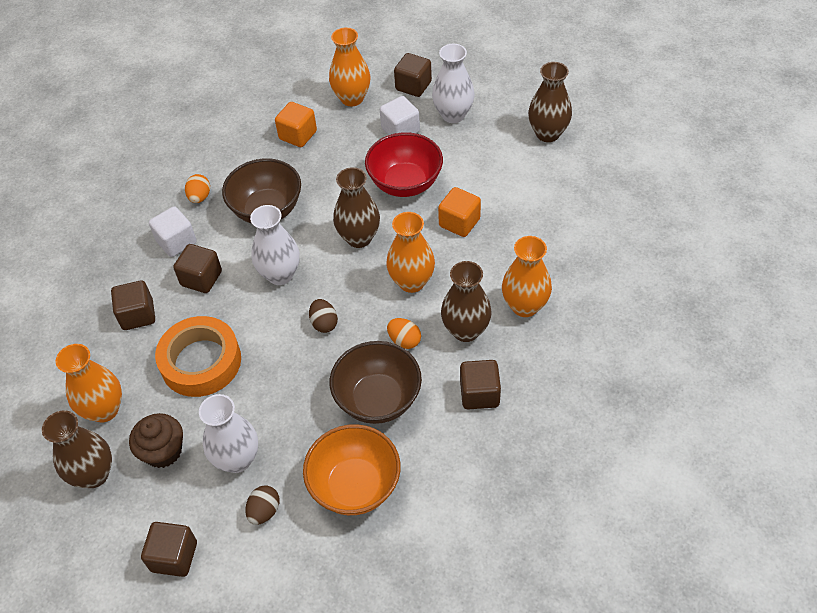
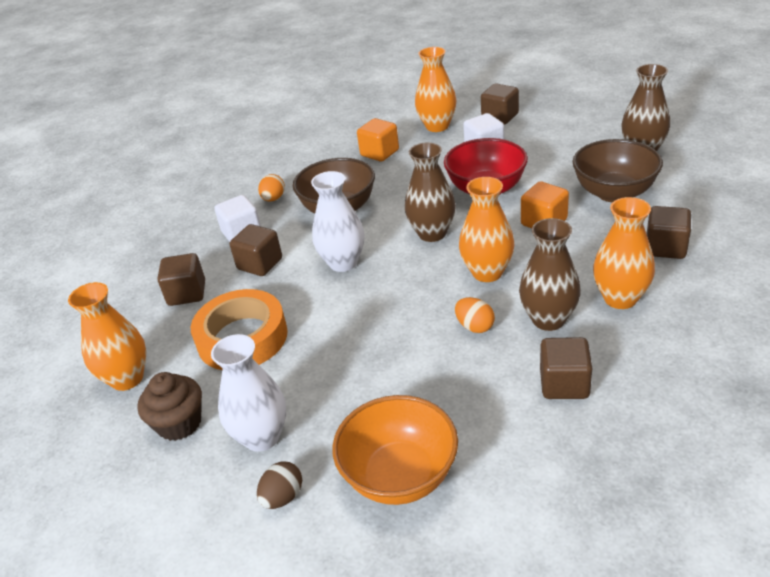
camera: 10 degrees right, 15 degrees down
(94, 474) = (96, 442): brown vase -> none
(174, 556) = (162, 541): brown cube -> brown cube (665, 248)
(324, 323) = (384, 307): brown egg -> none
(378, 399) = (438, 383): brown bowl -> brown bowl (614, 193)
(453, 115) = (540, 138): white vase -> none

